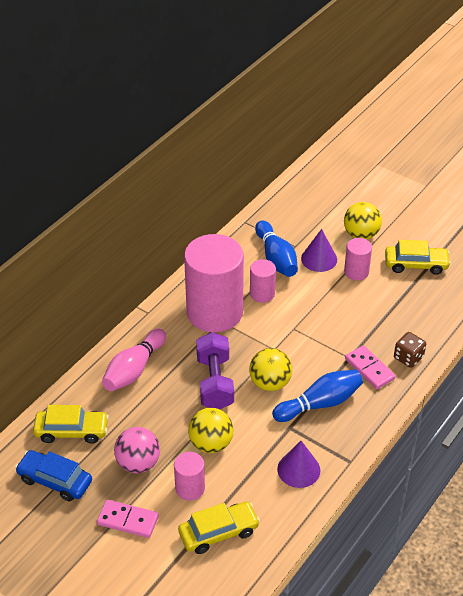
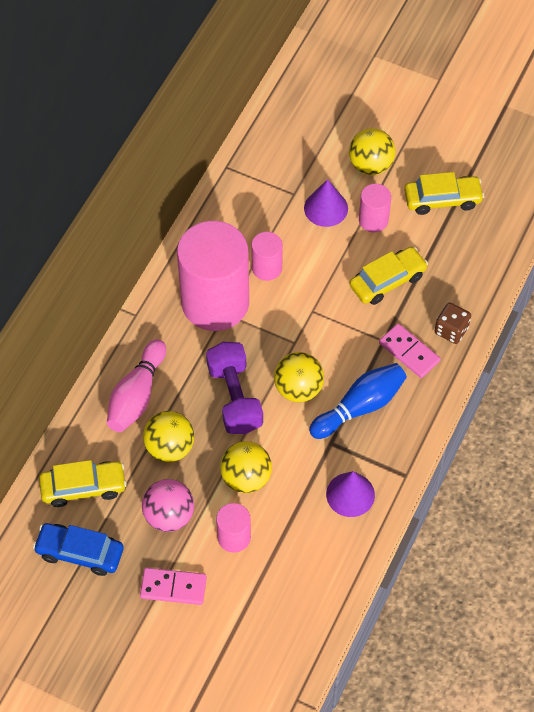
camera: 10 degrees left, 15 degrees up
(151, 411) = (170, 447): none -> yellow ball
(218, 532) = (276, 585): yellow car -> yellow car (387, 281)
(276, 258) = (274, 215): blue bowling pin -> none

